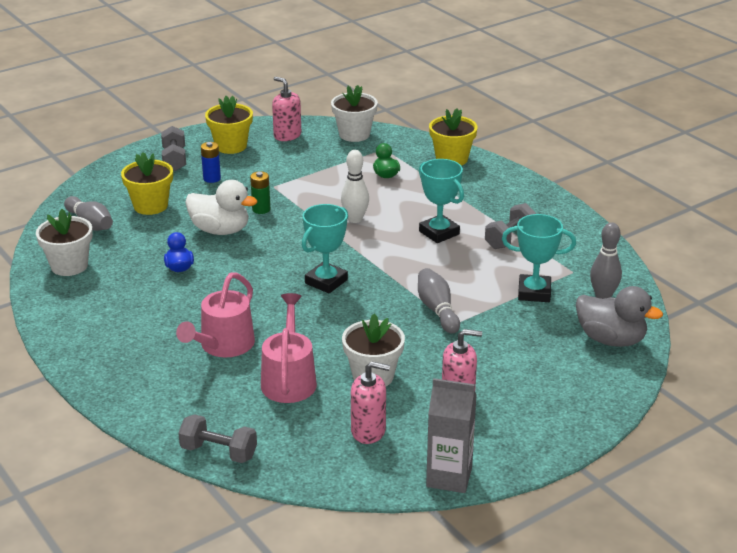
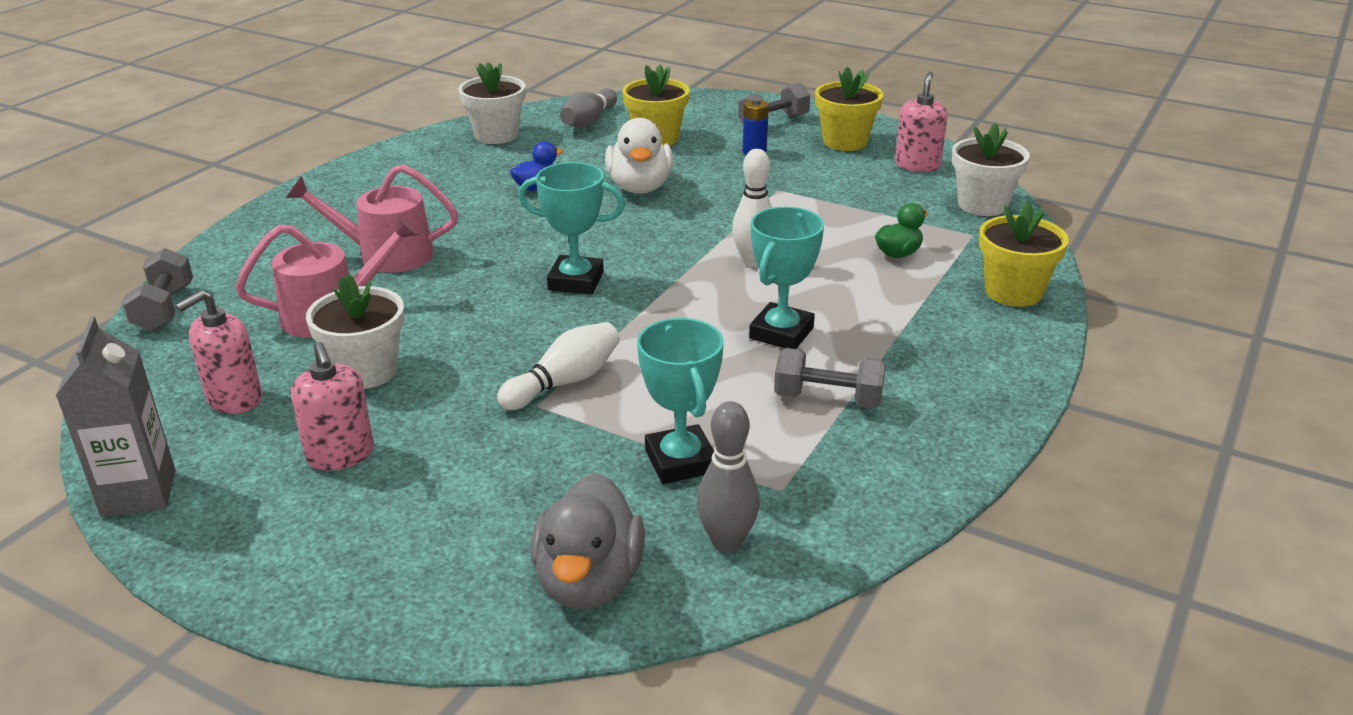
camera: 65 degrees right, 0 degrees up
(261, 209) = (713, 197): green battery -> none
(368, 431) = (234, 399): pink soap dispenser -> pink soap dispenser turned 60 degrees clockwise
(437, 310) = (564, 382): grey bowling pin -> white bowling pin

